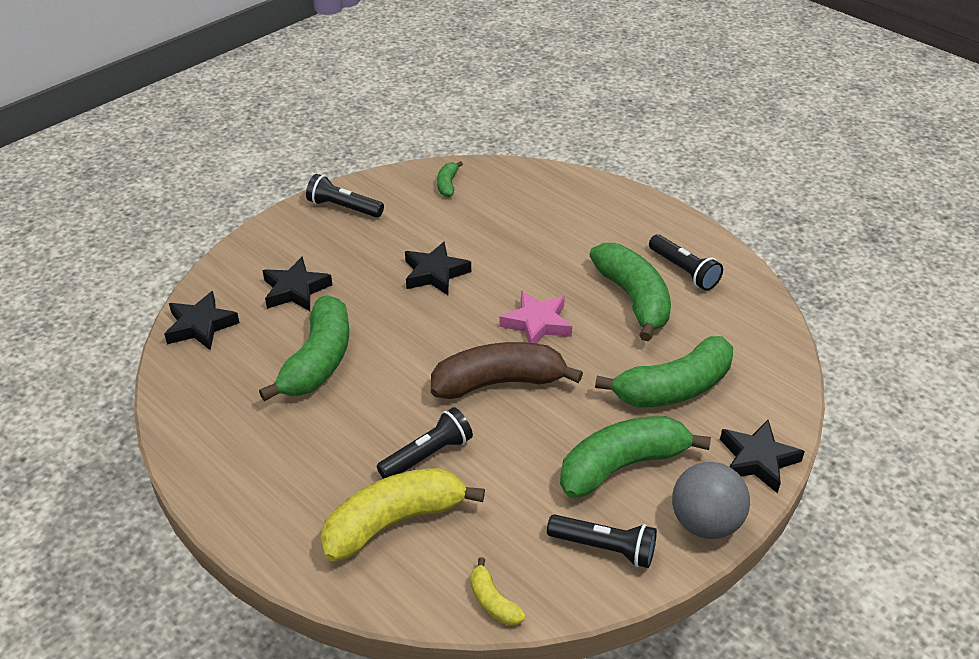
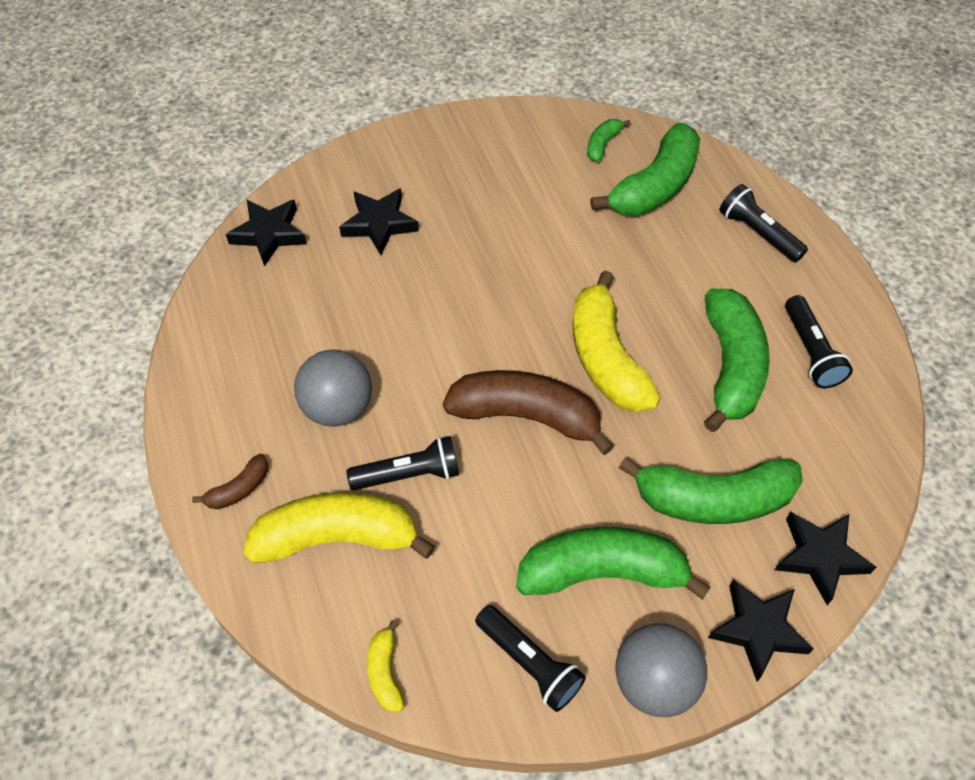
camera: 25 degrees right, 15 degrees up
(285, 519) = (239, 489): none -> brown banana
(318, 361) = (359, 318): green banana -> green banana (655, 186)
(338, 429) = (338, 407): none -> grey ball
(343, 208) = (478, 138): black flashlight -> black flashlight (758, 233)
(435, 273) = (530, 254): black star -> black star (820, 557)
(537, 323) = (606, 358): pink star -> yellow banana

